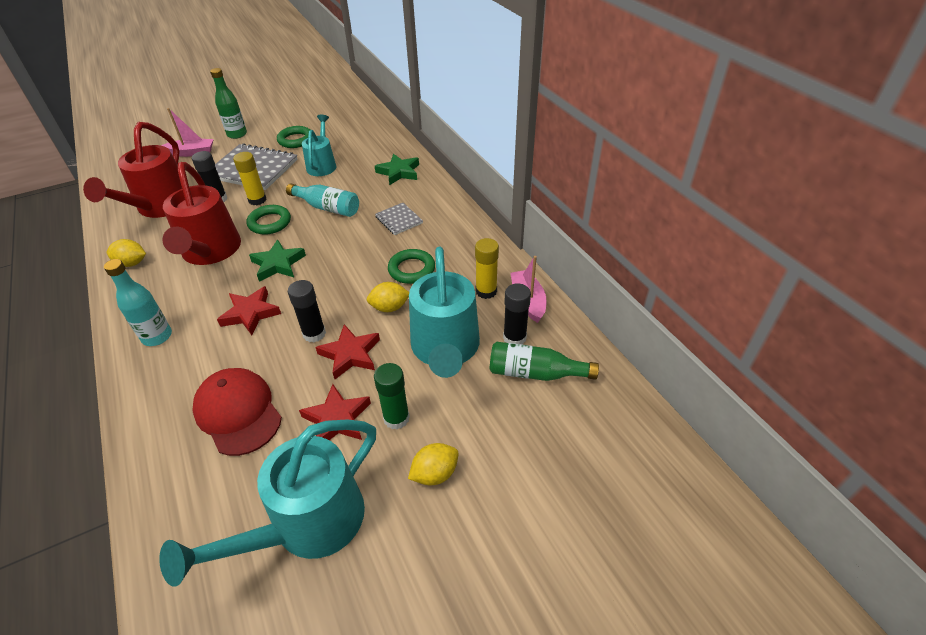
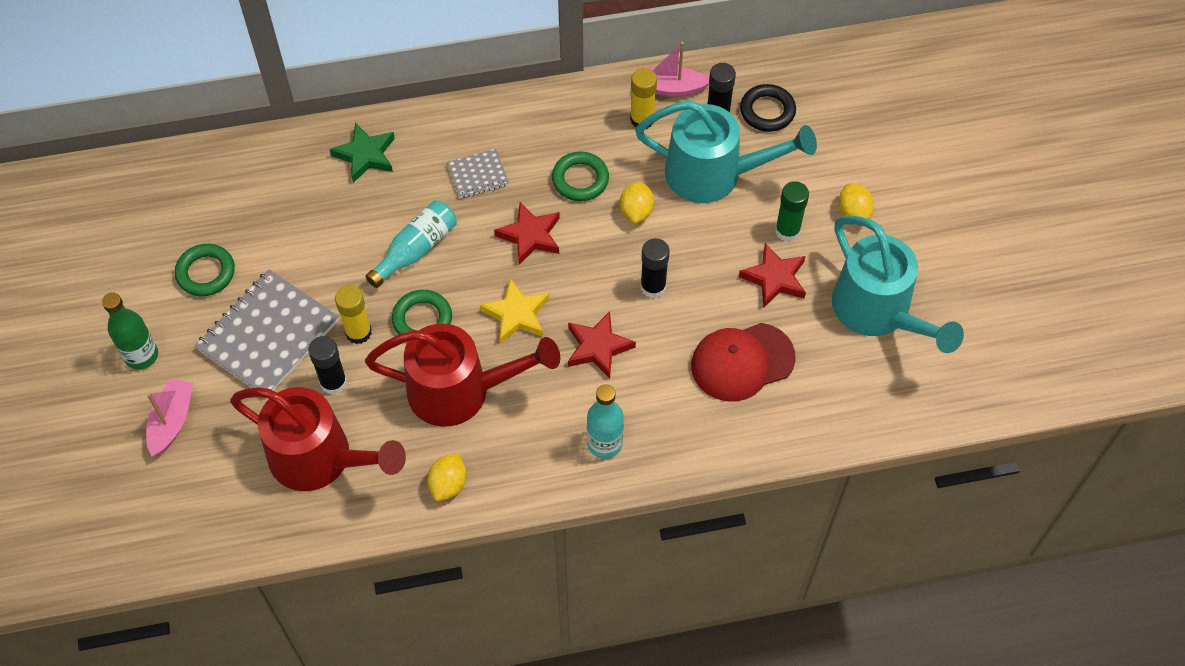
camera: 75 degrees left, 15 degrees up
(278, 264) = (516, 314): green star -> yellow star
(322, 165) = (300, 244): turquoise watering can -> none
(350, 354) = (694, 257): red star -> red star (530, 236)
(535, 373) = (767, 111): green bottle -> black ring

